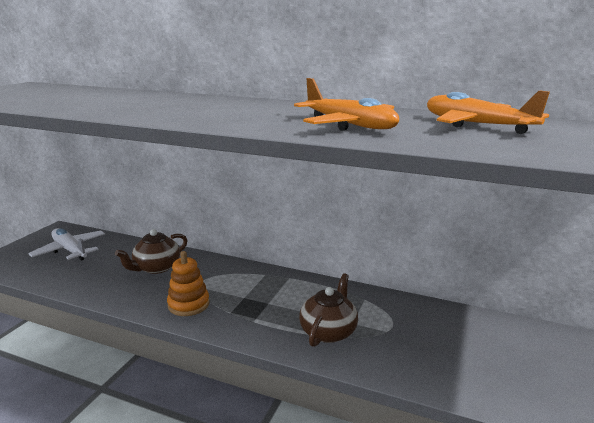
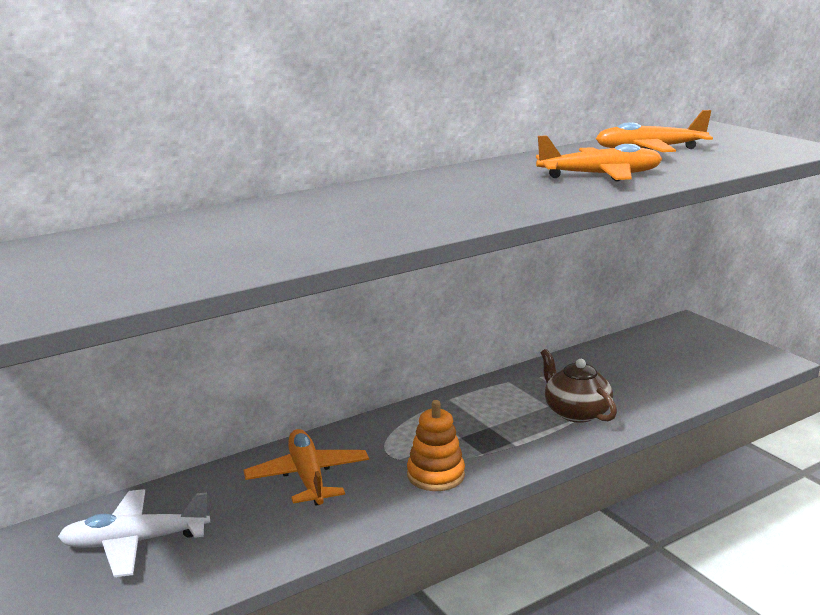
camera: 55 degrees left, 0 degrees up
(156, 267) = (307, 477): brown teapot -> orange plane

